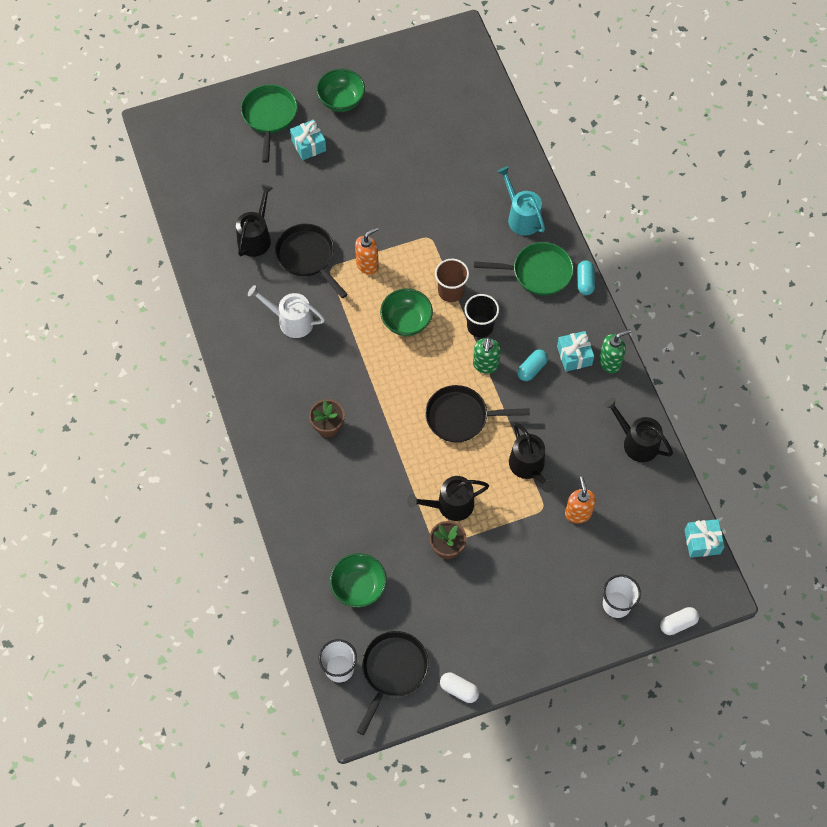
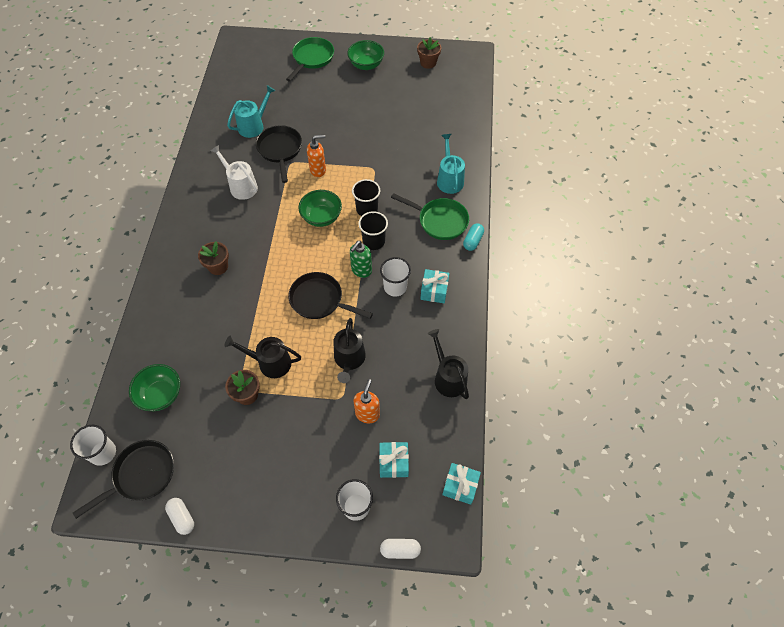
camera: 25 degrees right, 5 degrees down
(256, 238) = (253, 126): black watering can -> turquoise watering can
(308, 145) = (326, 83): turquoise gift -> turquoise gift (393, 462)
(414, 69) = (428, 63): none -> brown flower pot
(451, 291) = (367, 209): brown cup -> black cup
(532, 369) = (395, 287): turquoise capsule -> white cup
(610, 362) = (460, 307): green soap dispenser -> none

